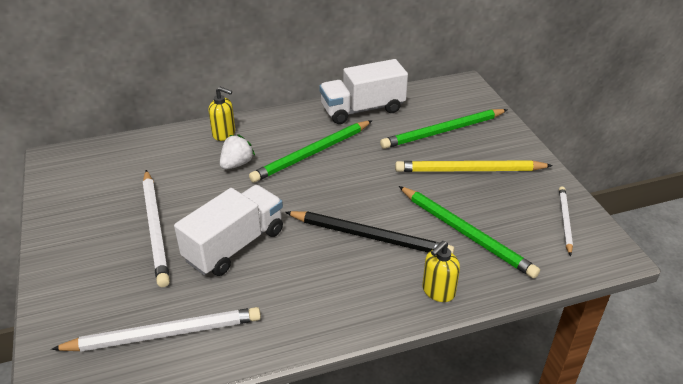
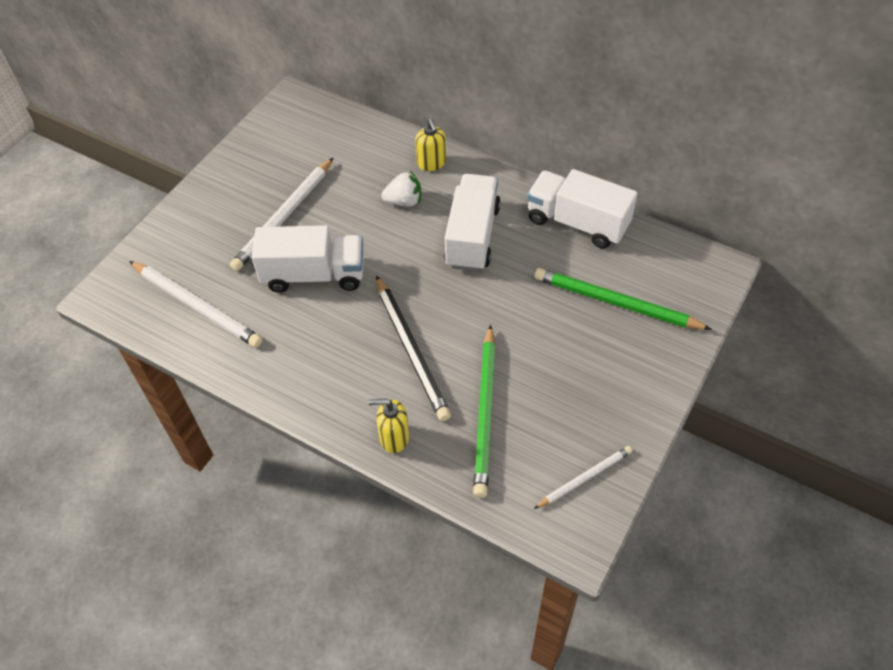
camera: 50 degrees right, 15 degrees up
(312, 153) = (472, 236): green pencil -> white truck
(469, 170) = (578, 360): yellow pencil -> none

